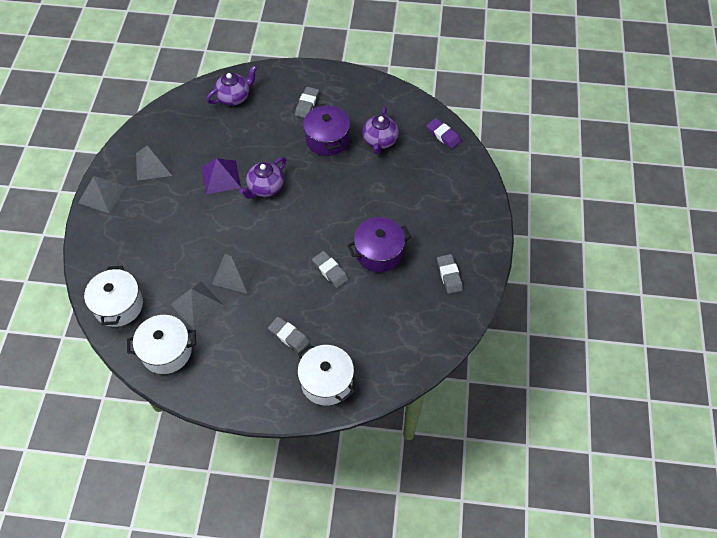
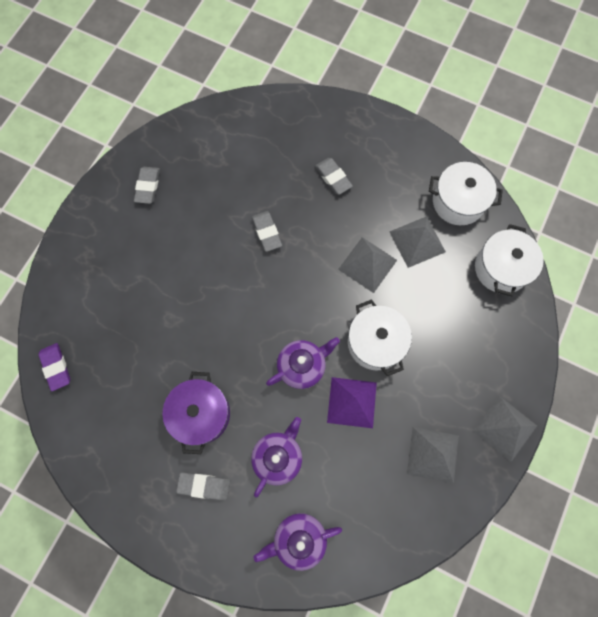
camera: 160 degrees left, 15 degrees up
(307, 104) = (204, 486): grey eraser -> grey eraser turned 60 degrees clockwise
(326, 381) = (312, 124): white pot -> white pot (375, 342)
(379, 253) = (207, 236): purple pot -> none
(380, 141) = (137, 387): purple teapot -> purple teapot (278, 457)

